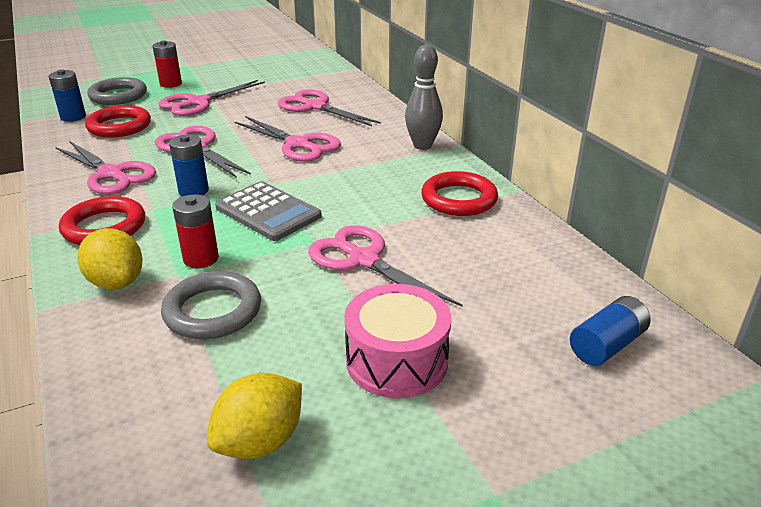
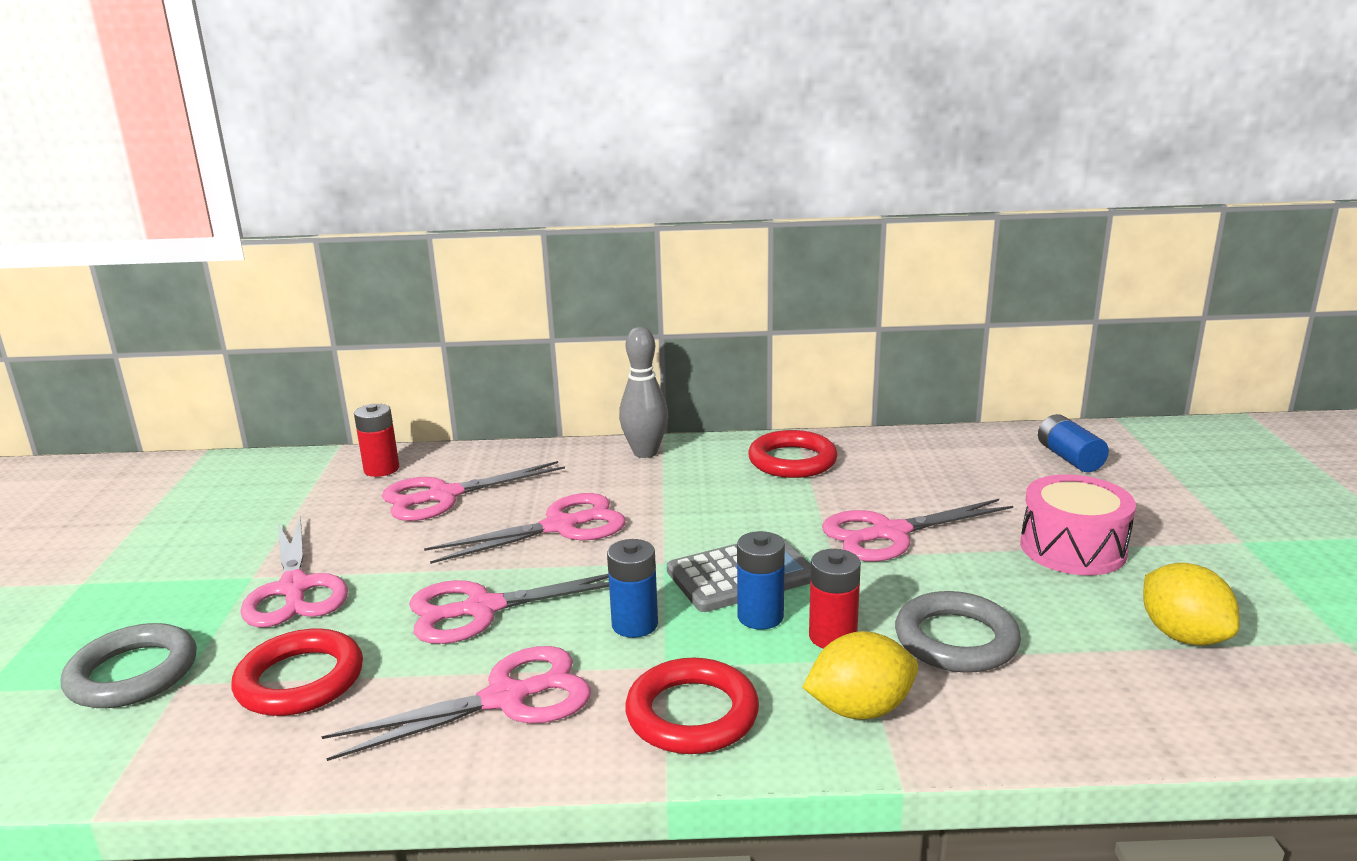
camera: 65 degrees left, 10 degrees down
(73, 117) = (175, 737): blue battery -> blue battery (760, 616)
(171, 84) = (158, 608): red battery -> red battery (381, 469)

